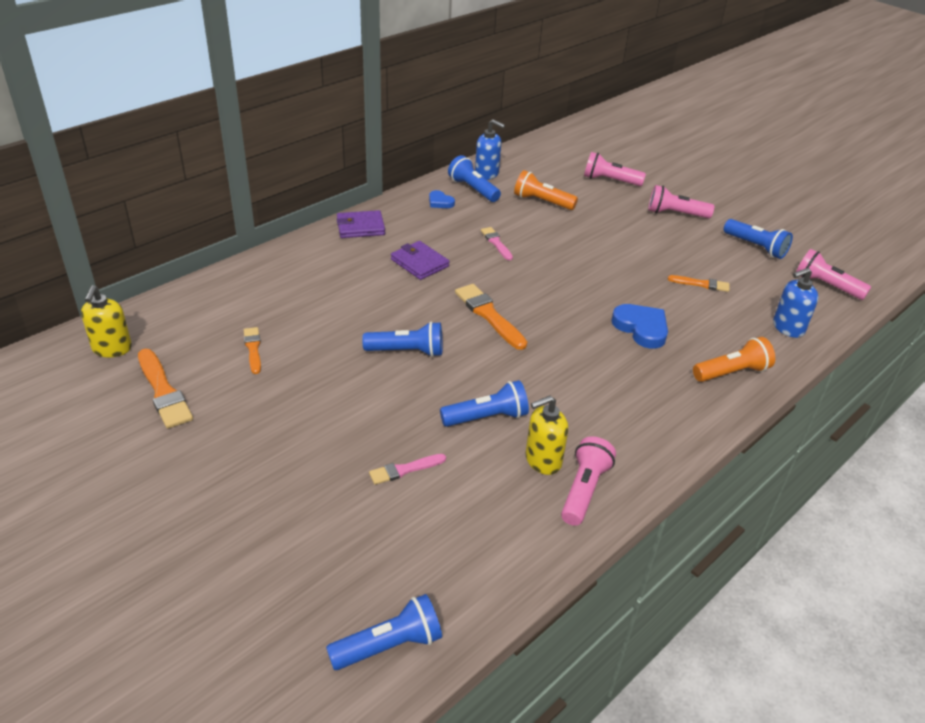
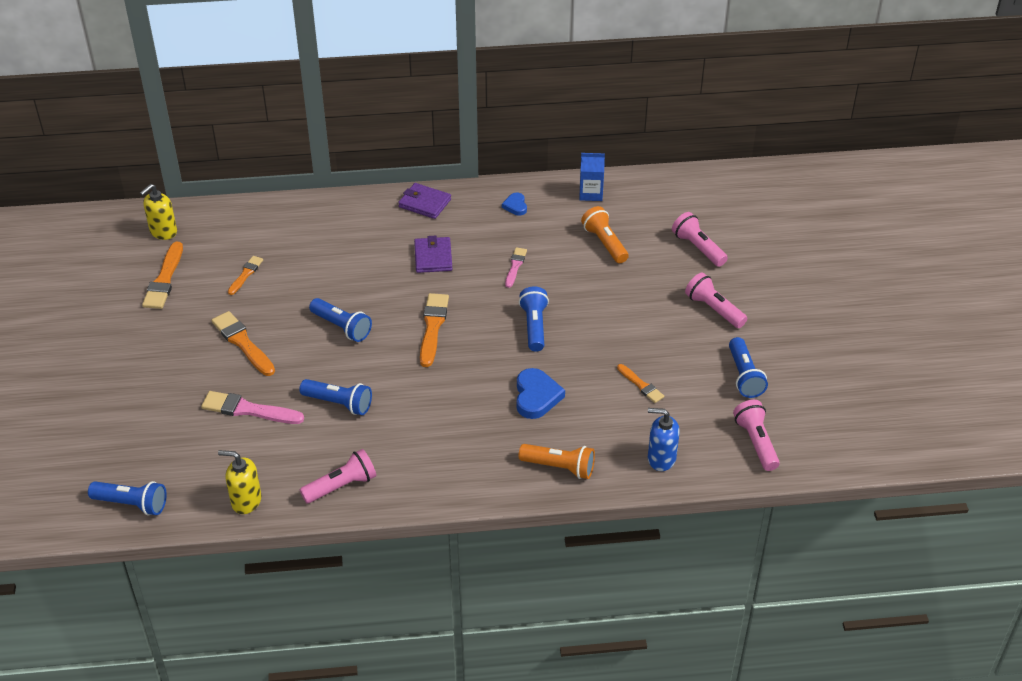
camera: 40 degrees right, 5 degrees up
(323, 410) = (242, 343): none -> orange brush
(404, 470) = (248, 410): pink brush -> pink brush, size x1.68
(473, 189) = (559, 204): blue flashlight -> blue flashlight (534, 326)
(487, 174) = (591, 193): blue soap dispenser -> blue carton
(543, 460) = (339, 452): yellow soap dispenser -> yellow soap dispenser (246, 501)

